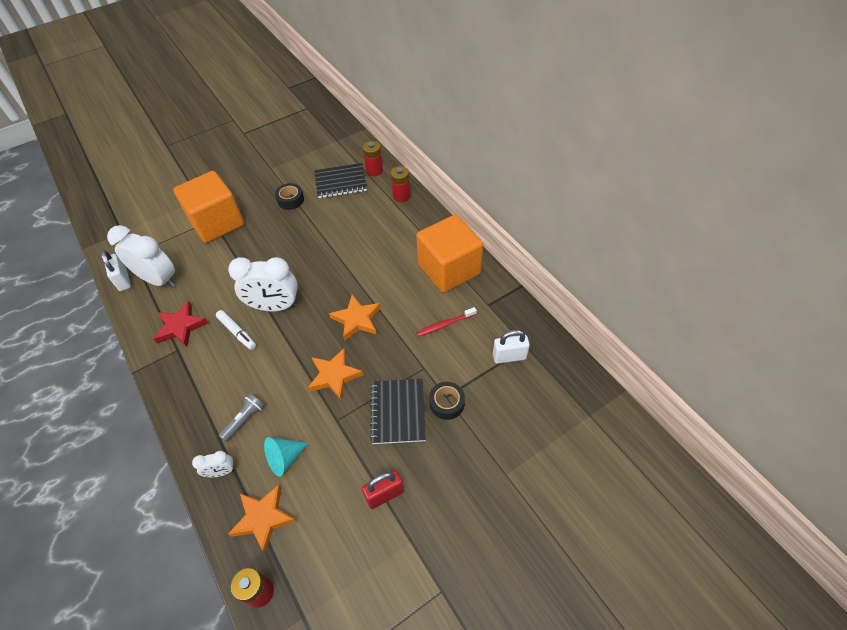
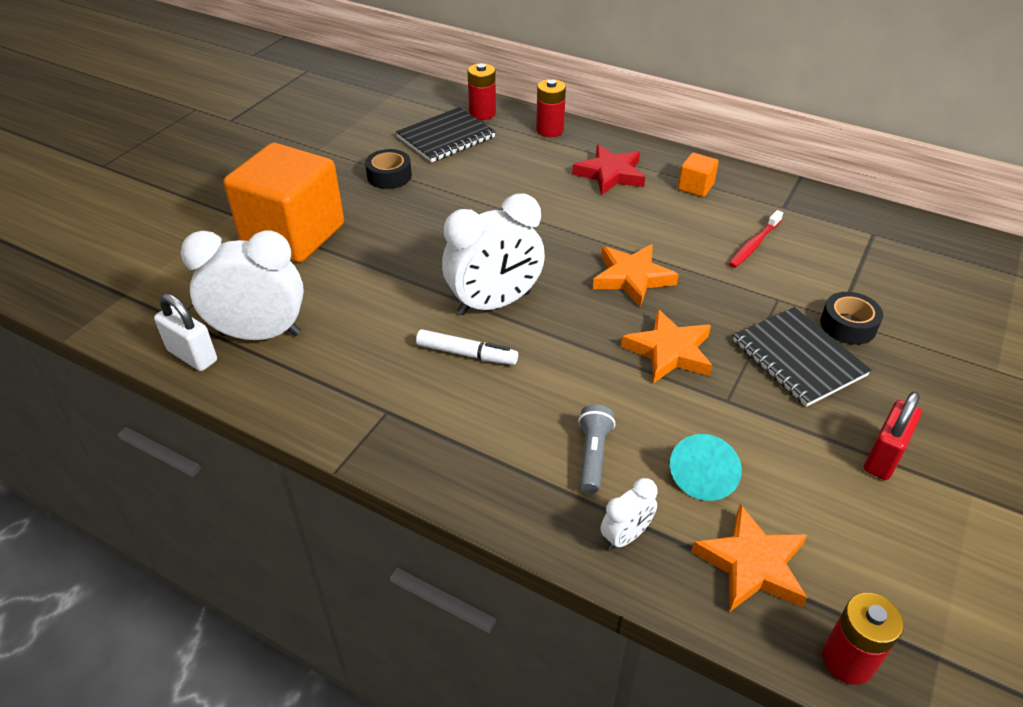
camera: 30 degrees left, 10 degrees down
(181, 327) = (363, 380): red star -> red star (610, 174)
(449, 269) = (695, 187): orange cube -> orange cube, size x0.40
(509, 356) = (866, 250): white padlock -> none

